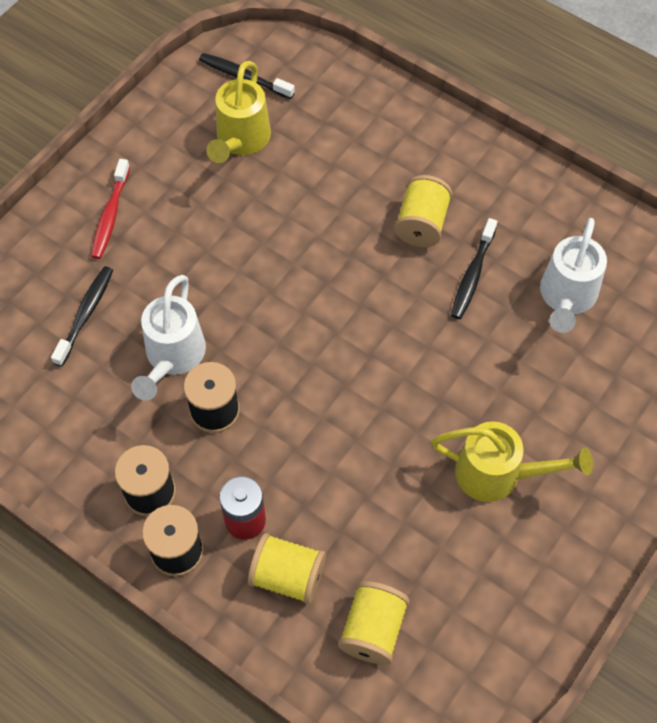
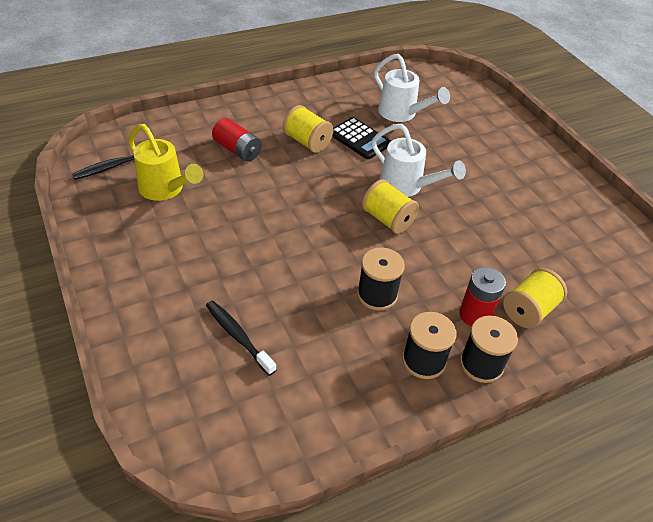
camera: 65 degrees left, 15 degrees down
(110, 215) = (160, 284): red toothbrush -> none
(173, 357) = (316, 299): white watering can -> white watering can (406, 186)
(352, 166) = (237, 150): none -> red battery
(372, 630) = (584, 285): yellow spool -> yellow spool (387, 219)
(472, 275) = (360, 139): black toothbrush -> black calculator
(497, 474) = (501, 187): yellow watering can -> none

